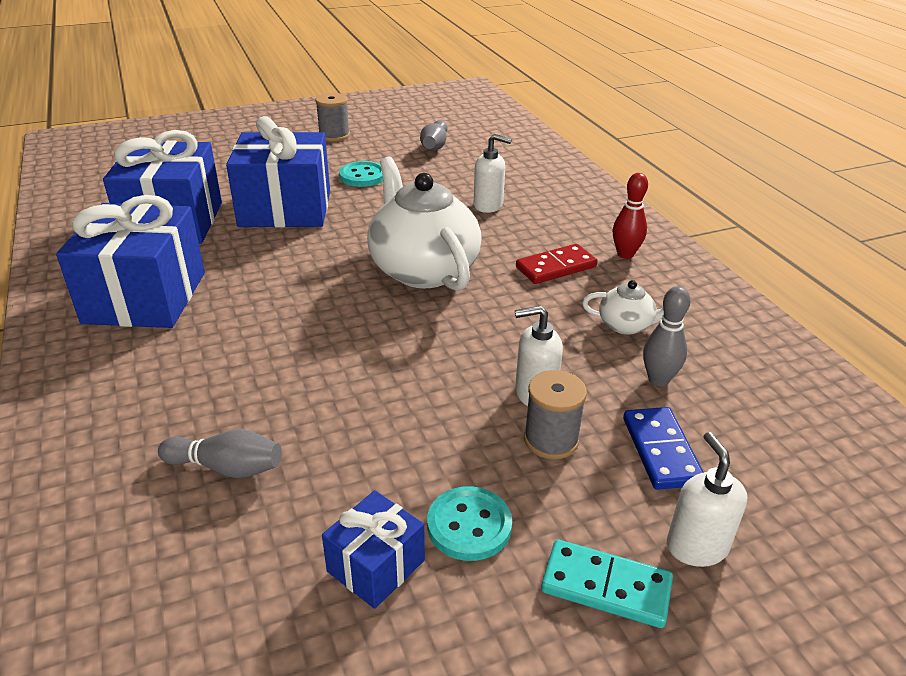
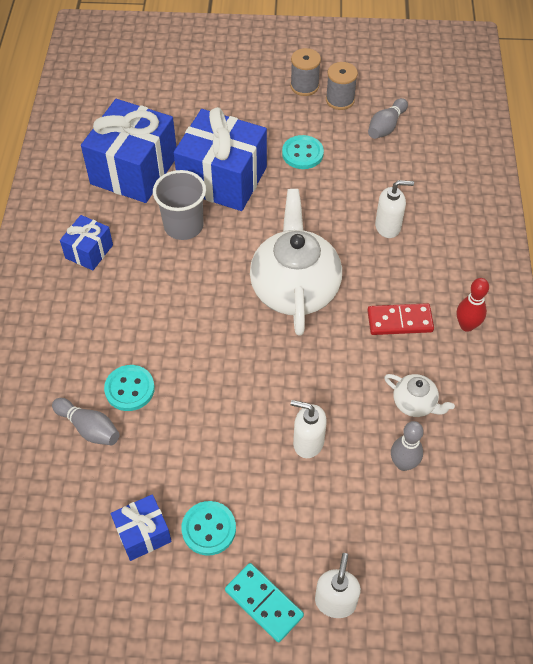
camera: 25 degrees right, 20 degrees up
(145, 297) = (89, 251): blue gift -> blue gift, size x0.50
(259, 251) = (183, 226): none -> grey cup
(267, 409) = (129, 389): none -> turquoise button
(488, 205) = (388, 226): white soap dispenser -> white soap dispenser turned 45 degrees counterclockwise
(551, 440) = (295, 485): grey spool -> grey spool (340, 100)
(661, 451) = (362, 524): blue domino -> none

